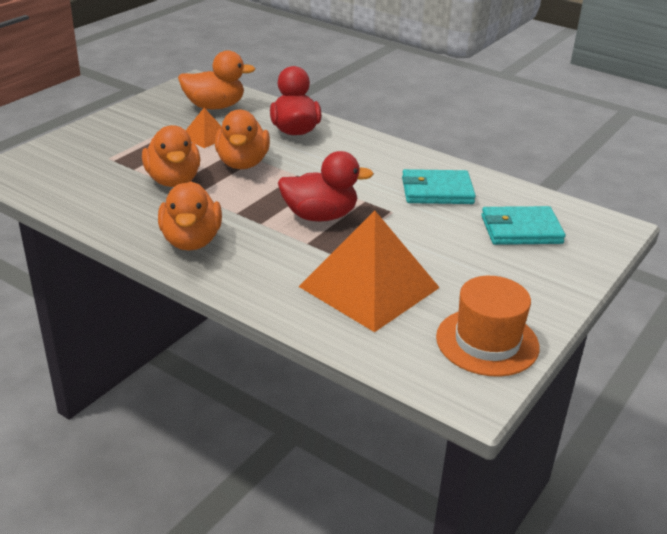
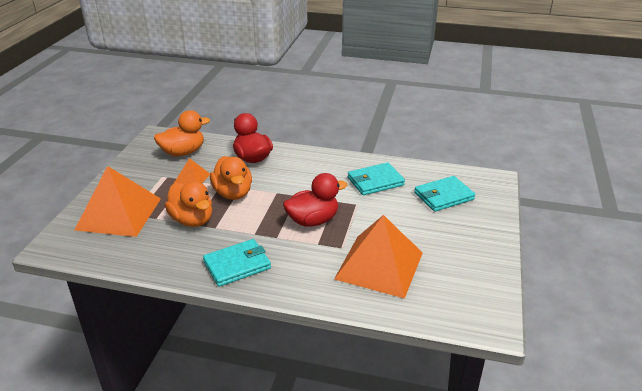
camera: 20 degrees left, 0 degrees up
(95, 154) = (119, 213): none -> orange pyramid
(191, 241) = (237, 265): orange duck -> turquoise wallet
(487, 342) = (476, 283): orange hat -> none

